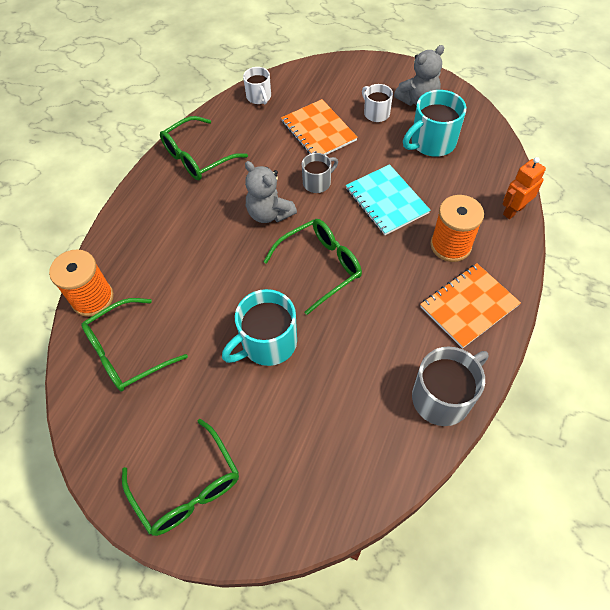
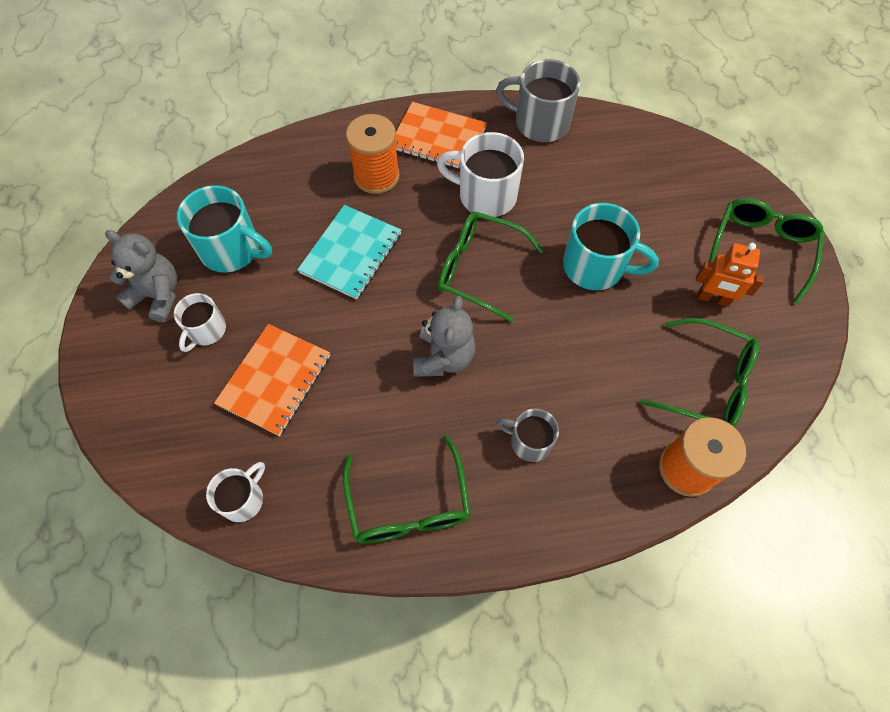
camera: 125 degrees left, 5 degrees up
(197, 157) = (408, 505): green glasses -> green glasses turned 60 degrees clockwise
(317, 182) = (365, 333): grey mug -> grey mug (529, 441)
(385, 307) = (485, 195): none -> white mug
(513, 210) = (298, 145): orange robot -> orange robot (713, 299)

